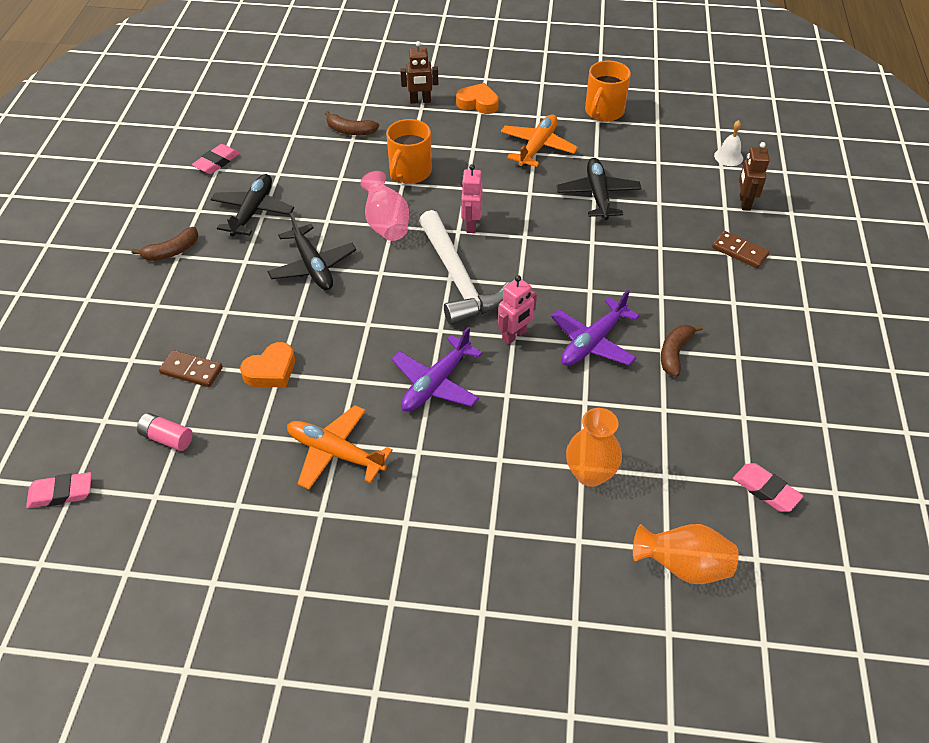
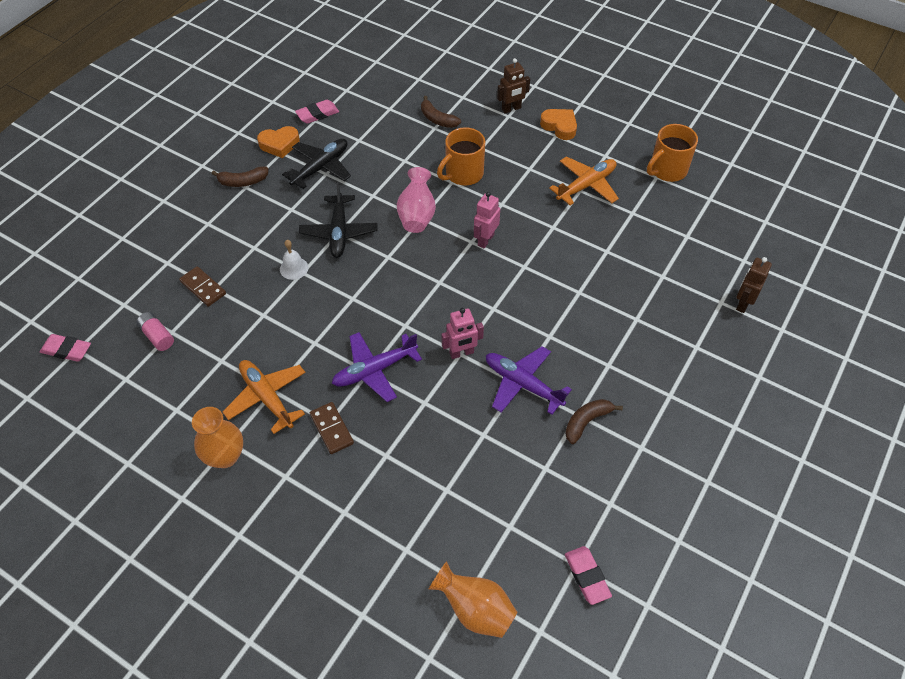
camera: 25 degrees right, 5 degrees up
(271, 371) = (259, 310): orange heart -> orange heart (279, 144)
(420, 101) = (511, 109): brown robot -> brown robot turned 45 degrees counterclockwise
(458, 278) = (446, 285): white hammer -> none
(590, 474) = (449, 498): orange vase -> orange vase (225, 456)
(593, 342) = (522, 384): purple plane -> purple plane turned 60 degrees clockwise
(598, 195) = (611, 249): black plane -> none
(728, 157) = (757, 253): white bell -> white bell (294, 268)
(739, 252) = (707, 349): brown domino -> brown domino (331, 429)

